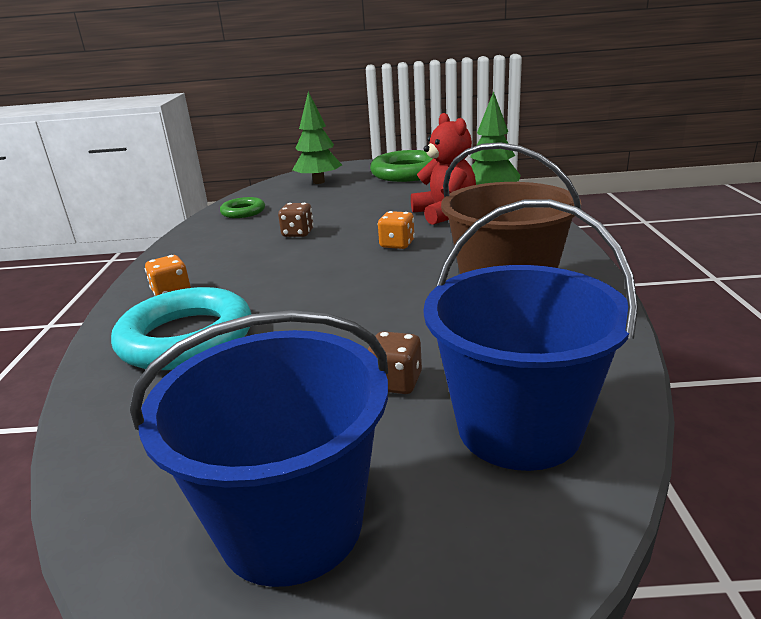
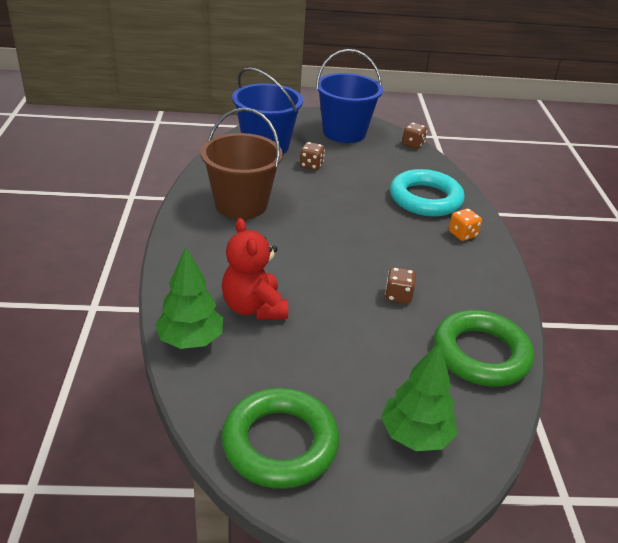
camera: 175 degrees right, 10 degrees up
(96, 494) = (412, 144): none -> brown dice
(243, 212) = (481, 354): green ring -> green ring, size x1.89
(397, 244) = (305, 264): orange dice -> none

